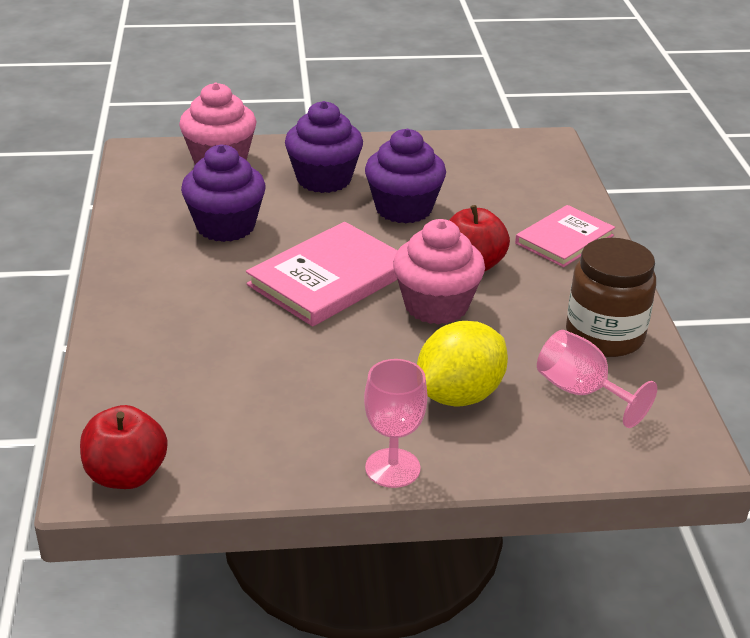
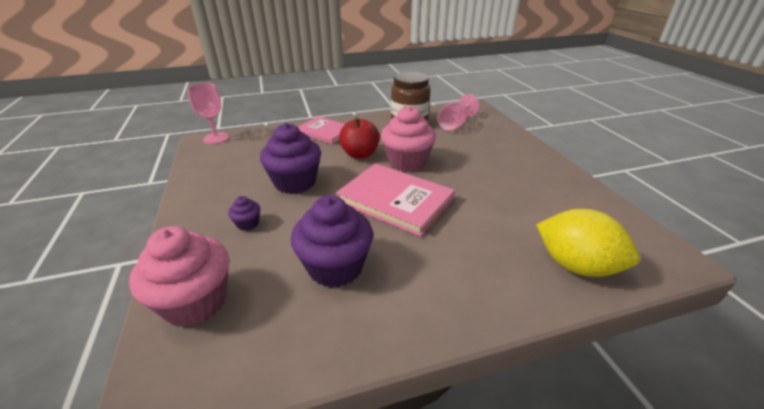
camera: 100 degrees left, 0 degrees up
(126, 475) = (654, 246): red apple -> none
(324, 179) = (248, 224): purple cupcake -> purple cupcake, size x0.45
(392, 468) = (548, 161): pink goblet -> pink goblet (216, 138)
(460, 395) = (480, 150): yellow lemon -> yellow lemon (576, 265)

